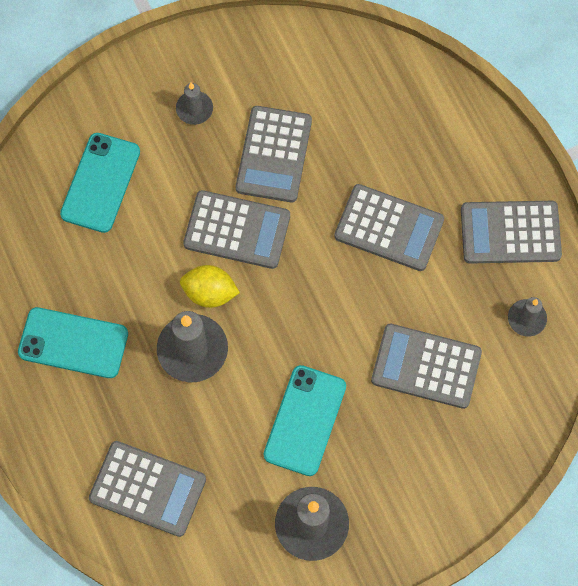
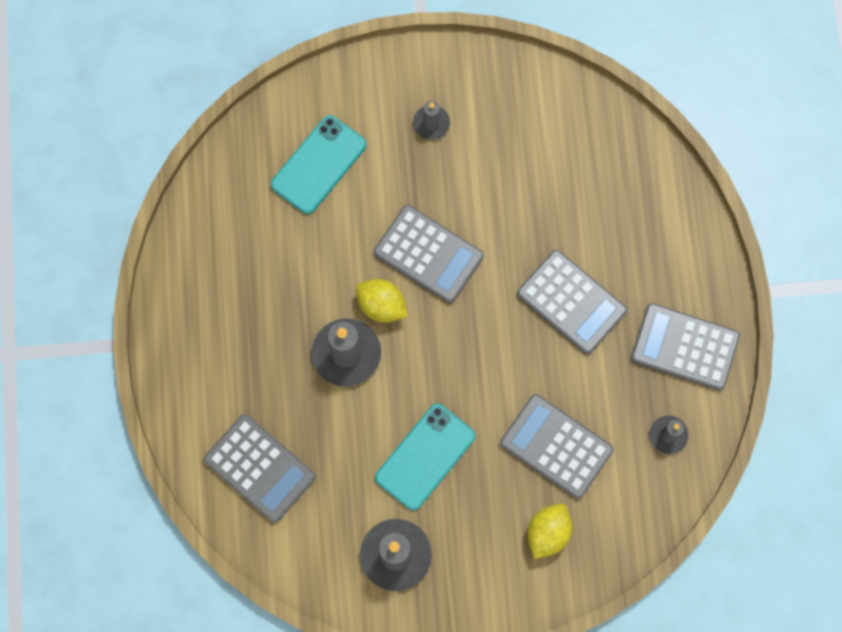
camera: 20 degrees right, 5 degrees up
(73, 343) = (240, 308): turquoise phone -> none
(274, 154) = (489, 193): grey calculator -> none
(449, 450) = (547, 533): none -> yellow lemon

